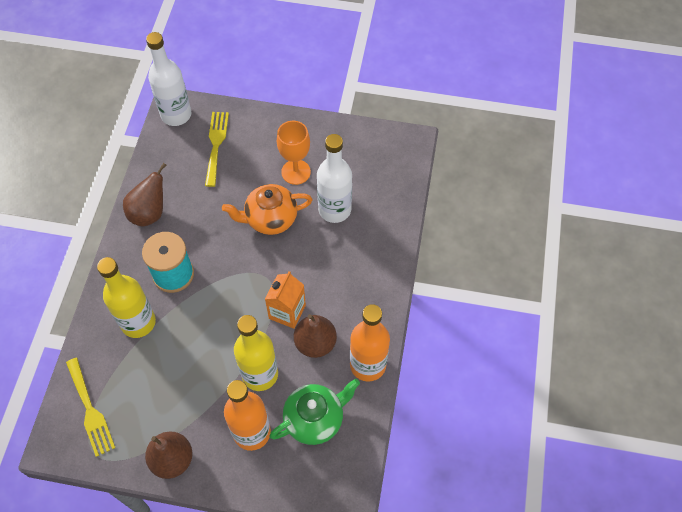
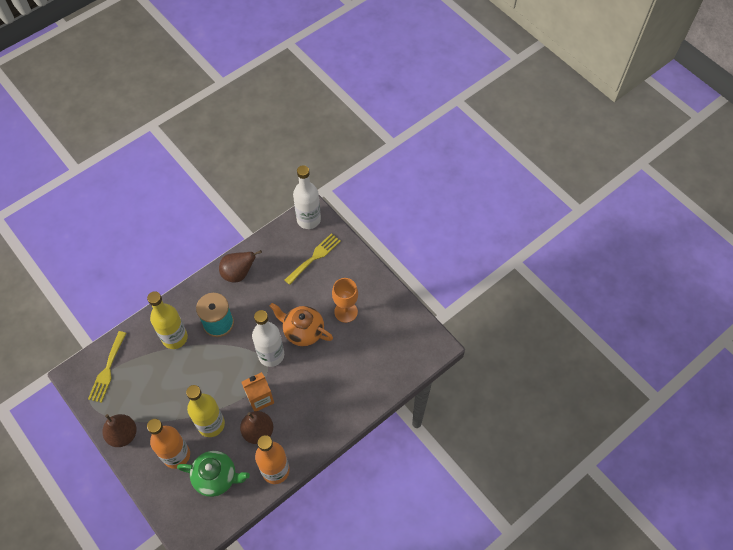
camera: 40 degrees right, 0 degrees up
(334, 210) = (346, 355): white bottle -> white bottle (271, 355)

